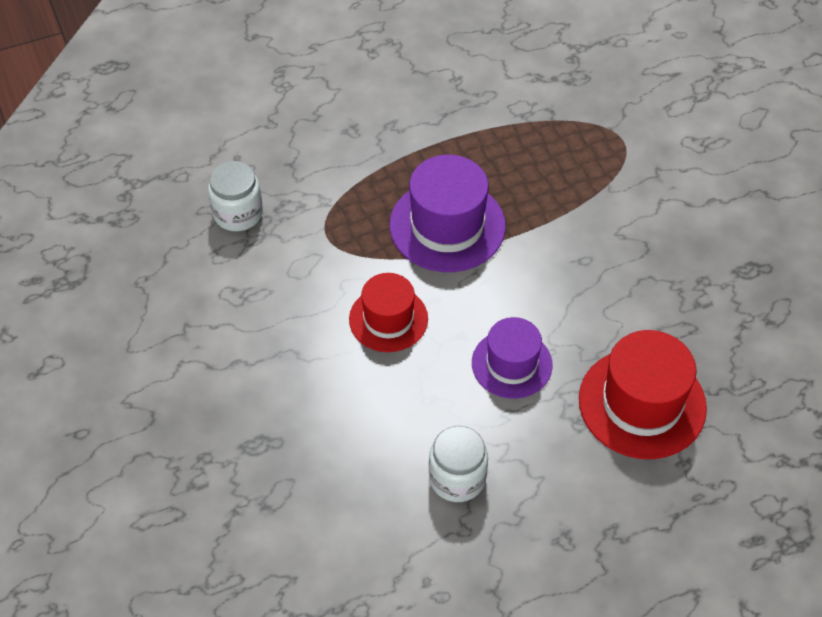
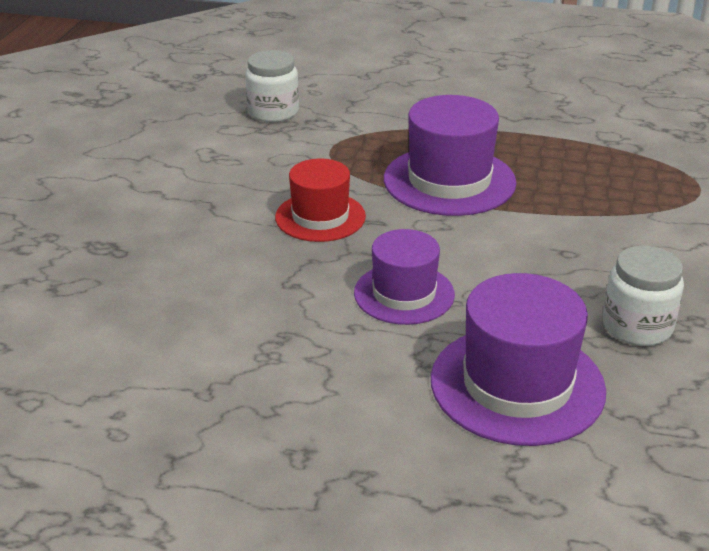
camera: 35 degrees right, 20 degrees down
(457, 478) = (247, 351): white jar -> white jar (637, 326)
(642, 403) = (517, 384): red hat -> purple hat

